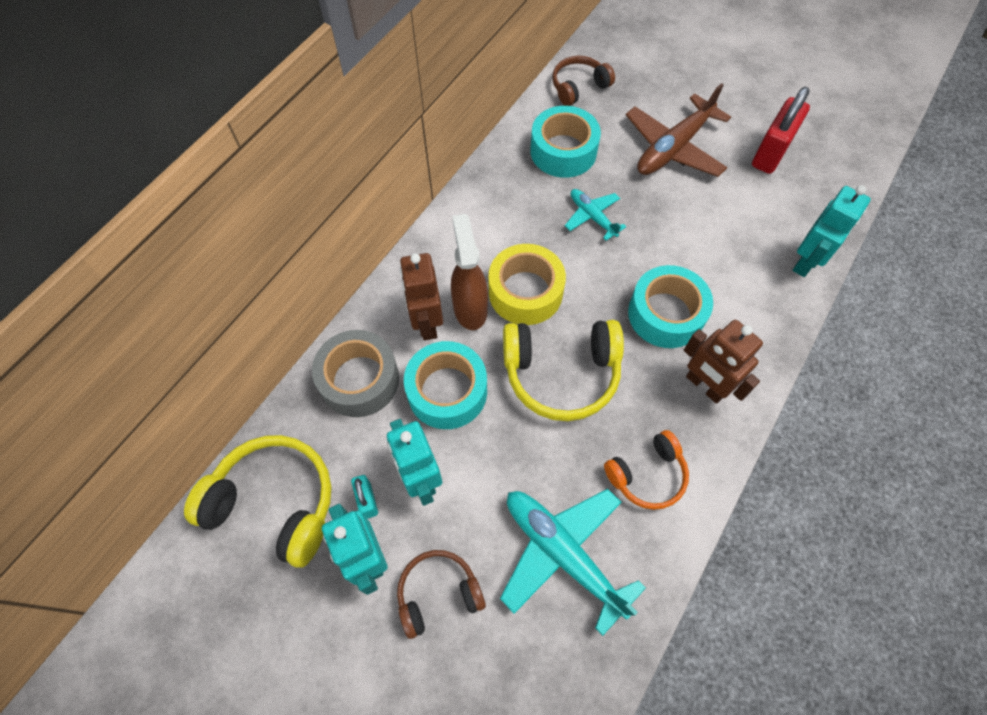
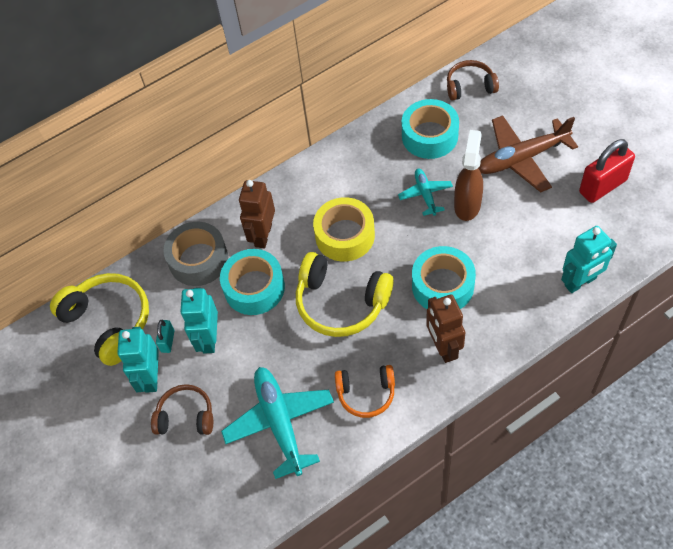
camera: 30 degrees right, 5 degrees down
(470, 308) = (298, 234): brown spray bottle -> brown spray bottle (467, 205)

